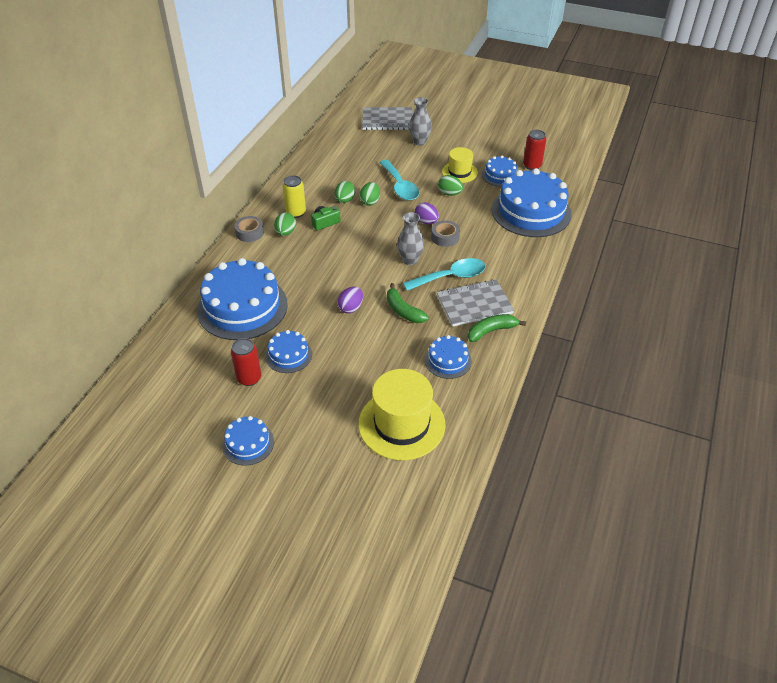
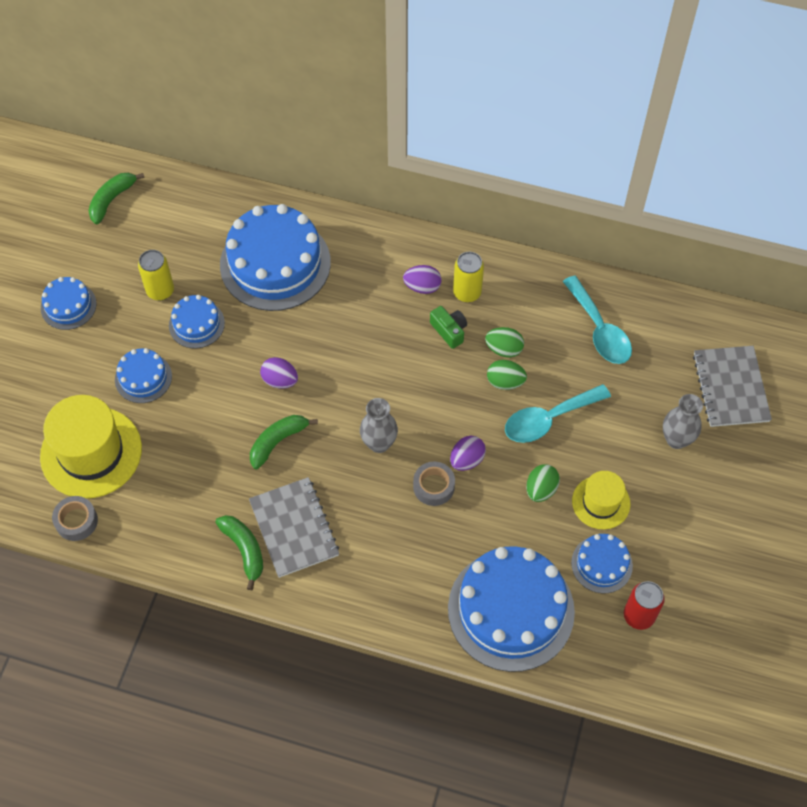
camera: 85 degrees right, 15 degrees up
(138, 413) = (112, 200): none -> green banana
(249, 233) = (417, 246): grey tape -> grey tape (76, 521)
(249, 378) = (160, 291): red can -> yellow can
(285, 232) = (422, 287): green egg -> purple egg
(448, 360) = (191, 498): blue cake -> blue cake (143, 378)
(451, 277) = (348, 497): turquoise spoon -> turquoise spoon (599, 330)

